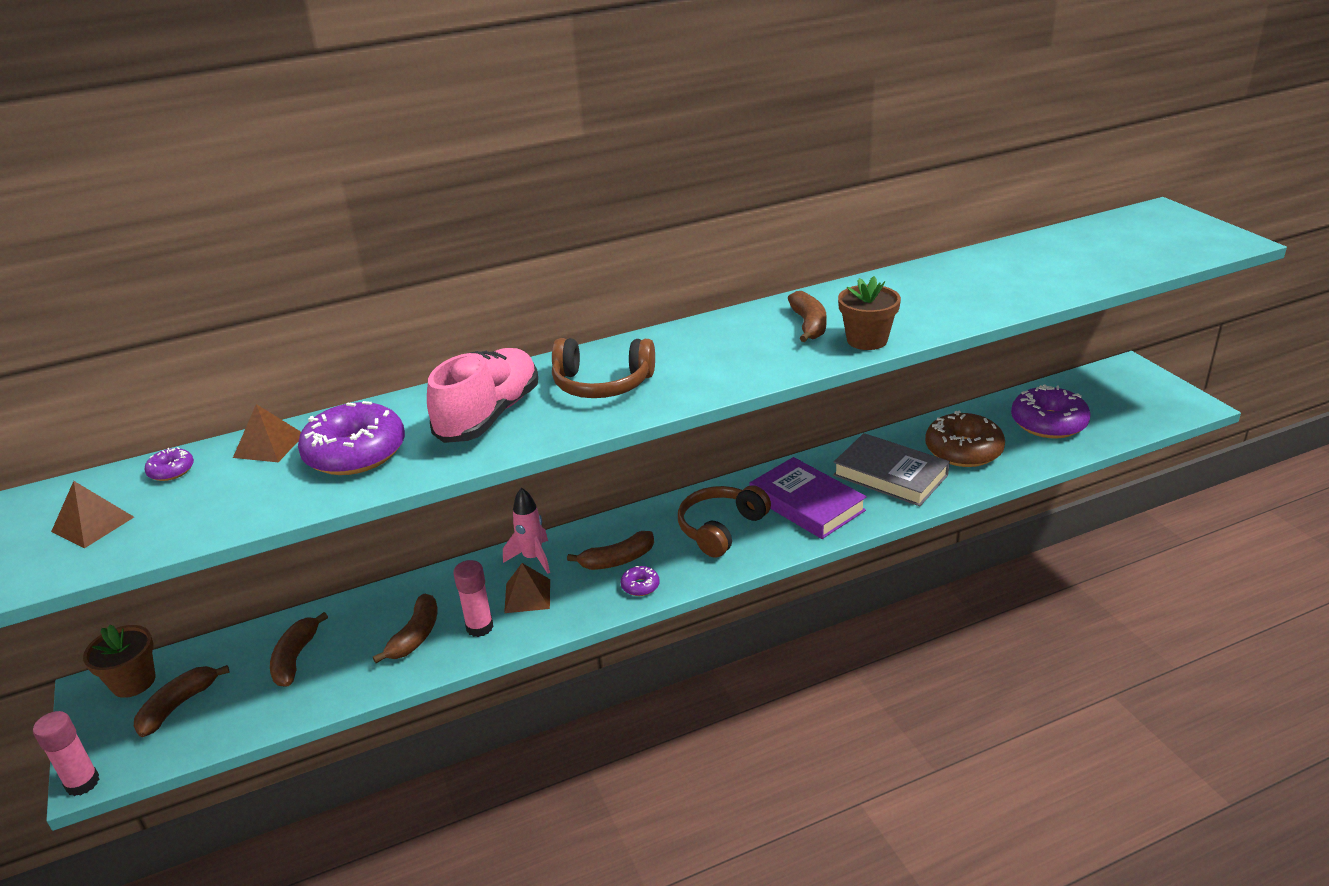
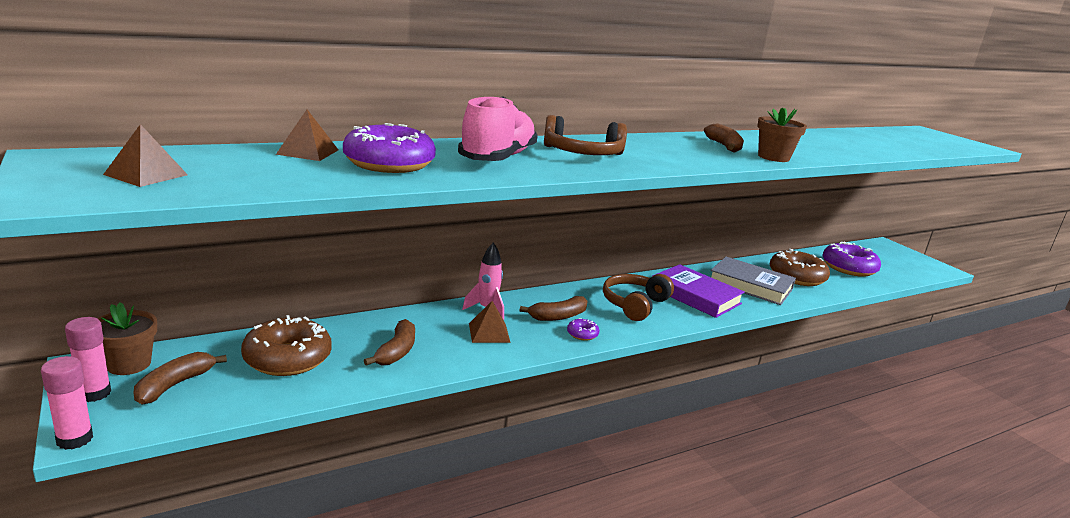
camera: 10 degrees left, 10 degrees down
(171, 471) = (218, 155): purple donut -> none
(295, 658) = (287, 358): brown banana -> brown donut
(479, 627) = (452, 350): pink glue stick -> pink glue stick (94, 393)

